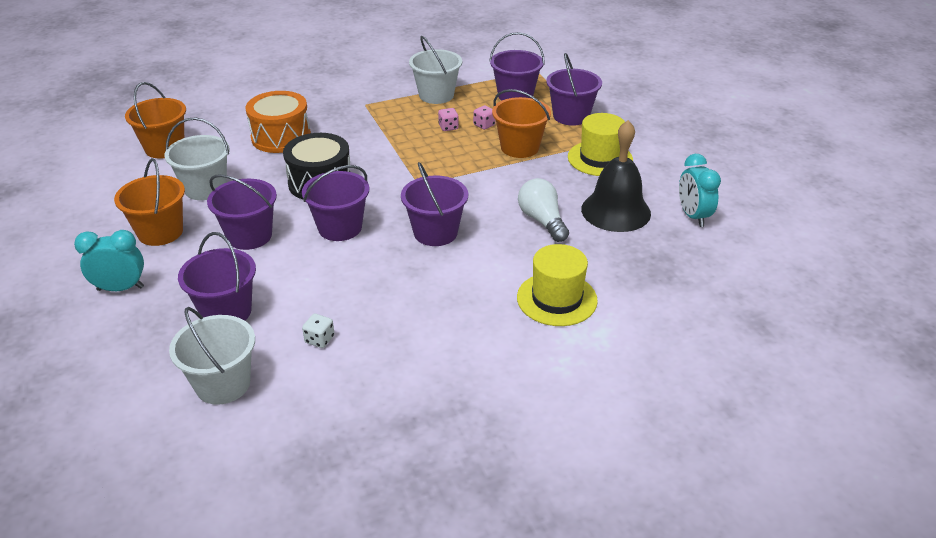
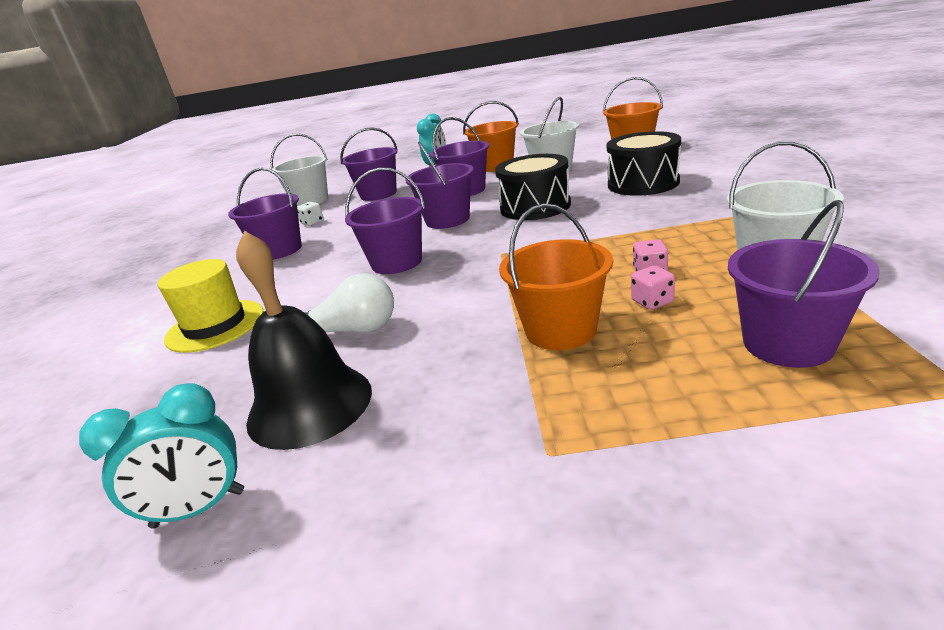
camera: 115 degrees right, 10 degrees down
(281, 137) = (643, 183): orange drum -> black drum
(571, 116) = (680, 411): purple bucket -> purple bucket (279, 250)
(600, 158) = (478, 420): yellow hat -> none
(693, 216) = (199, 509): turquoise clock -> turquoise clock turned 150 degrees clockwise

